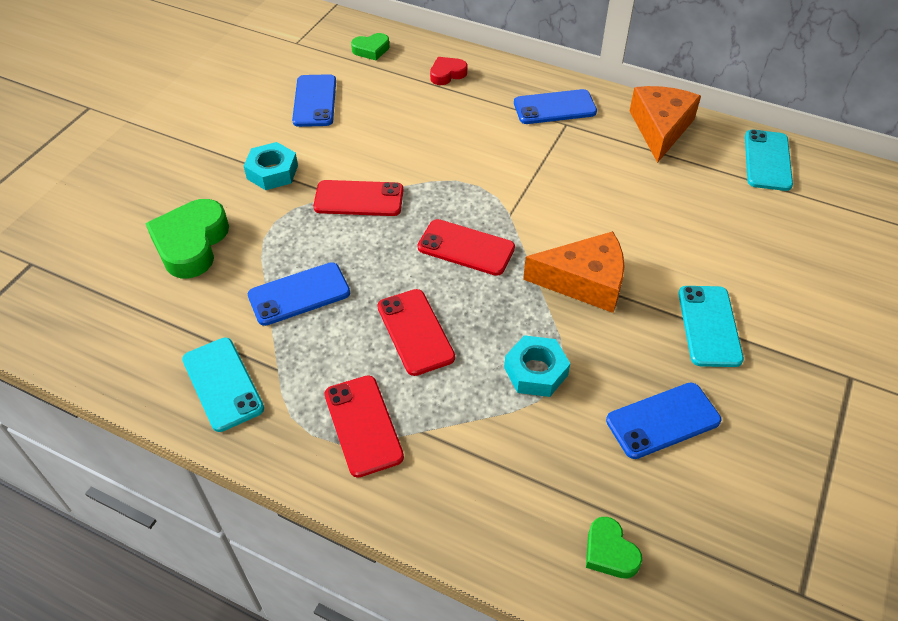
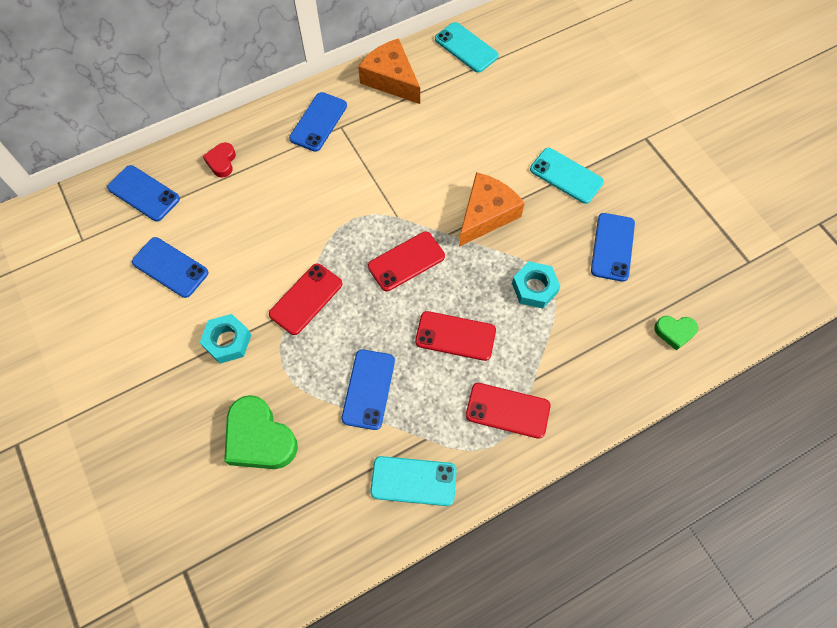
camera: 55 degrees left, 15 degrees up
(371, 50) = (144, 193): green heart -> blue phone

